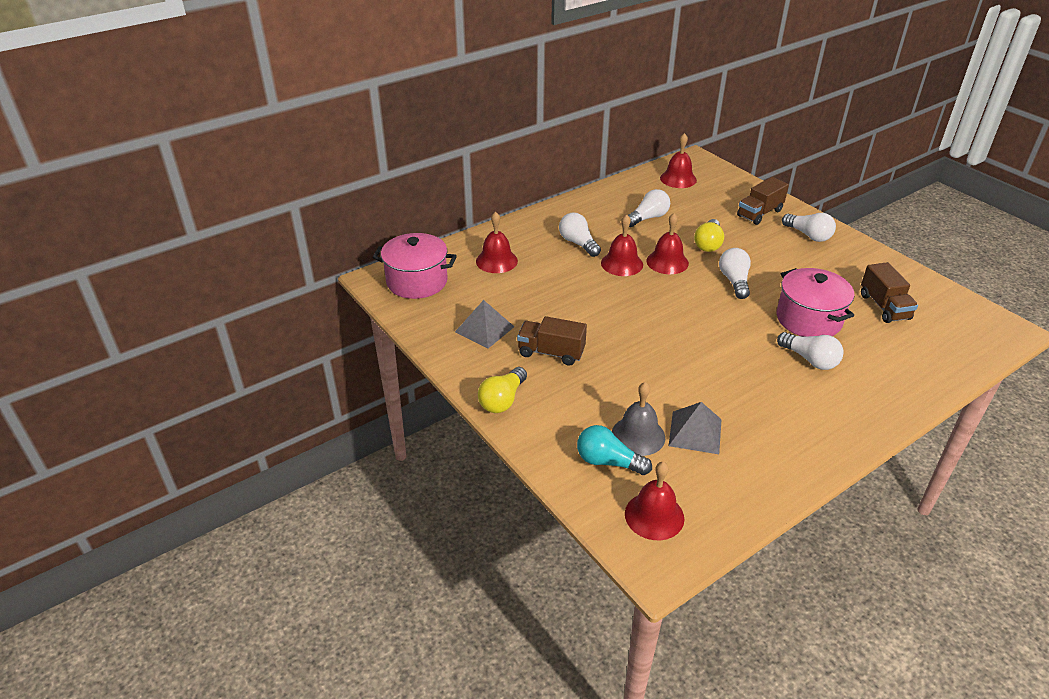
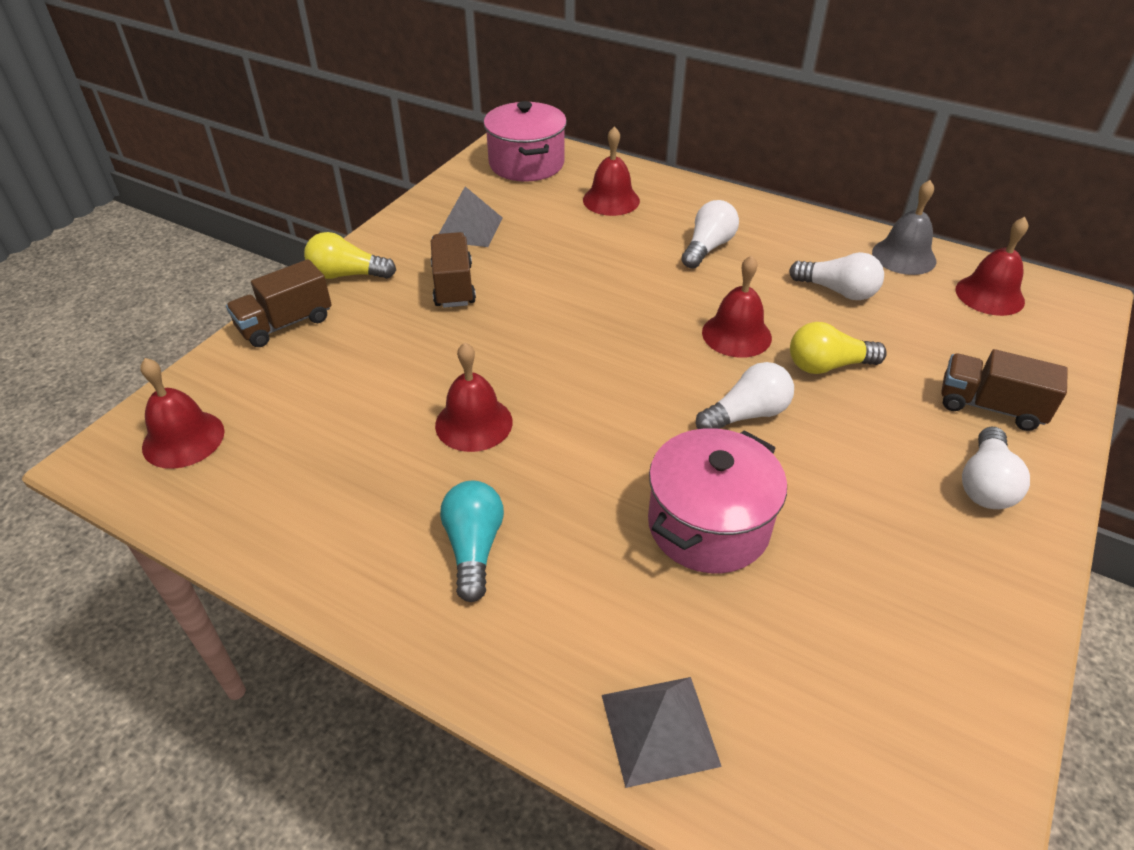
camera: 65 degrees right, 5 degrees up
(608, 462) = (269, 379): turquoise light bulb -> turquoise light bulb (474, 548)
(622, 264) = (693, 295): red bell -> red bell (474, 423)
(638, 435) = (326, 393): grey bell -> grey bell (904, 256)
(695, 432) = (353, 443): grey pyramid -> grey pyramid (659, 729)
(810, 360) = (592, 544): white light bulb -> none
(884, 307) = (837, 635): brown truck -> brown truck (285, 324)

